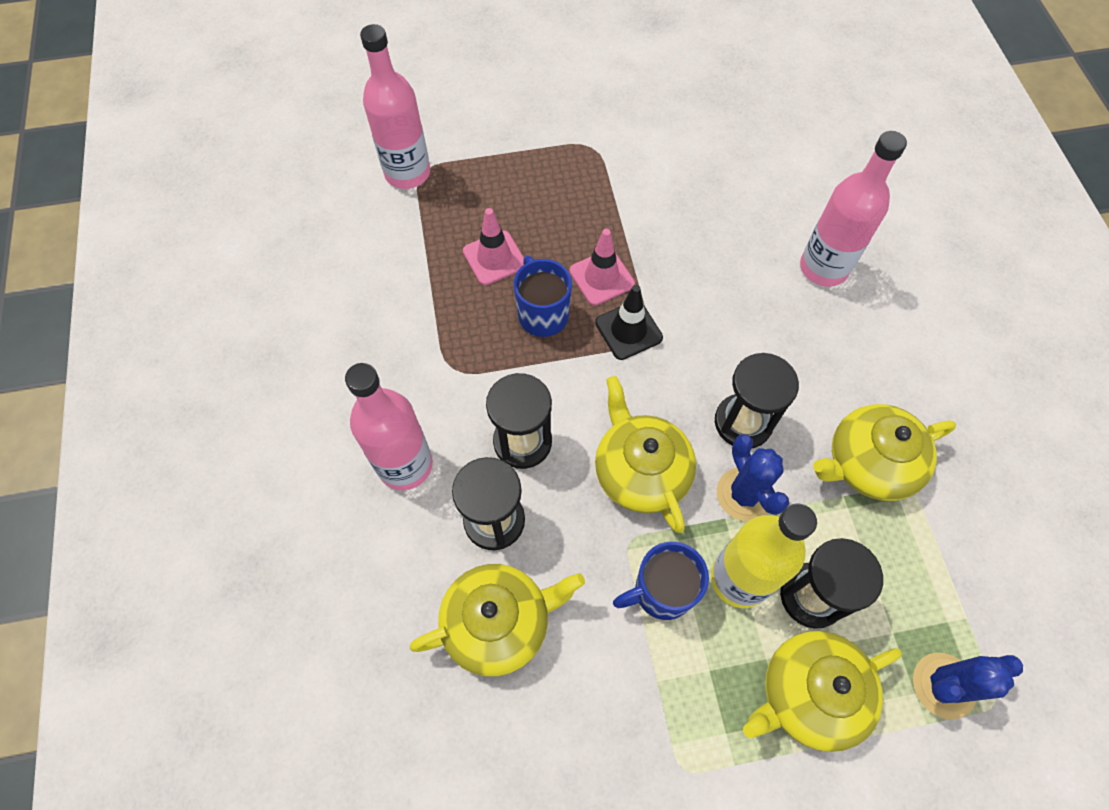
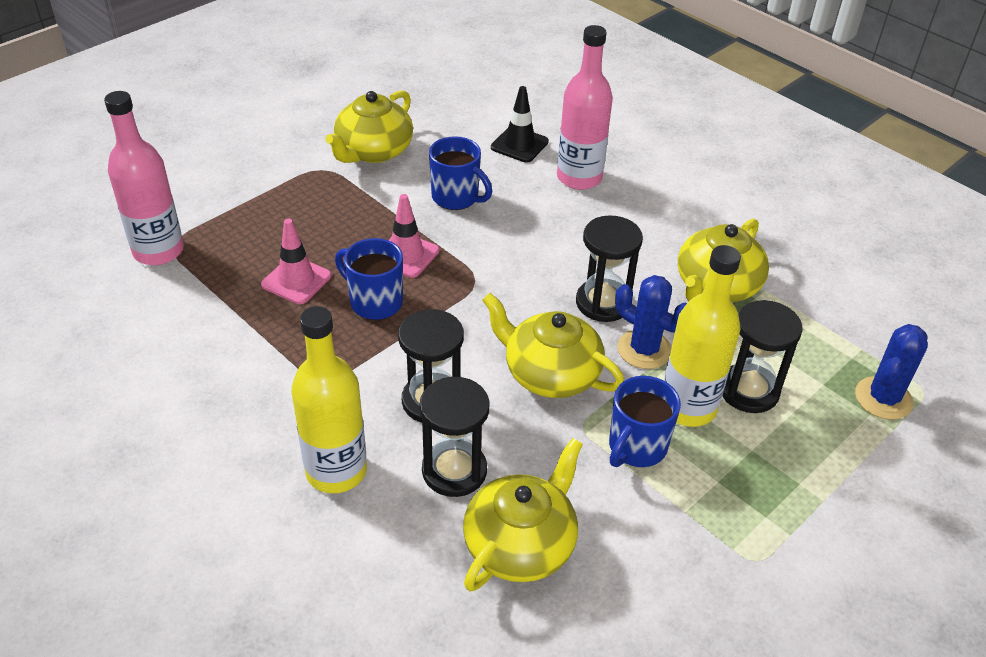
camera: 35 degrees left, 20 degrees down
(405, 465) = (336, 471): pink bottle -> yellow bottle
(628, 330) = (459, 282): black traffic cone -> black traffic cone (519, 145)
(689, 235) = (456, 198): none -> blue mug
(809, 694) = (801, 455): yellow teapot -> yellow teapot (373, 151)

